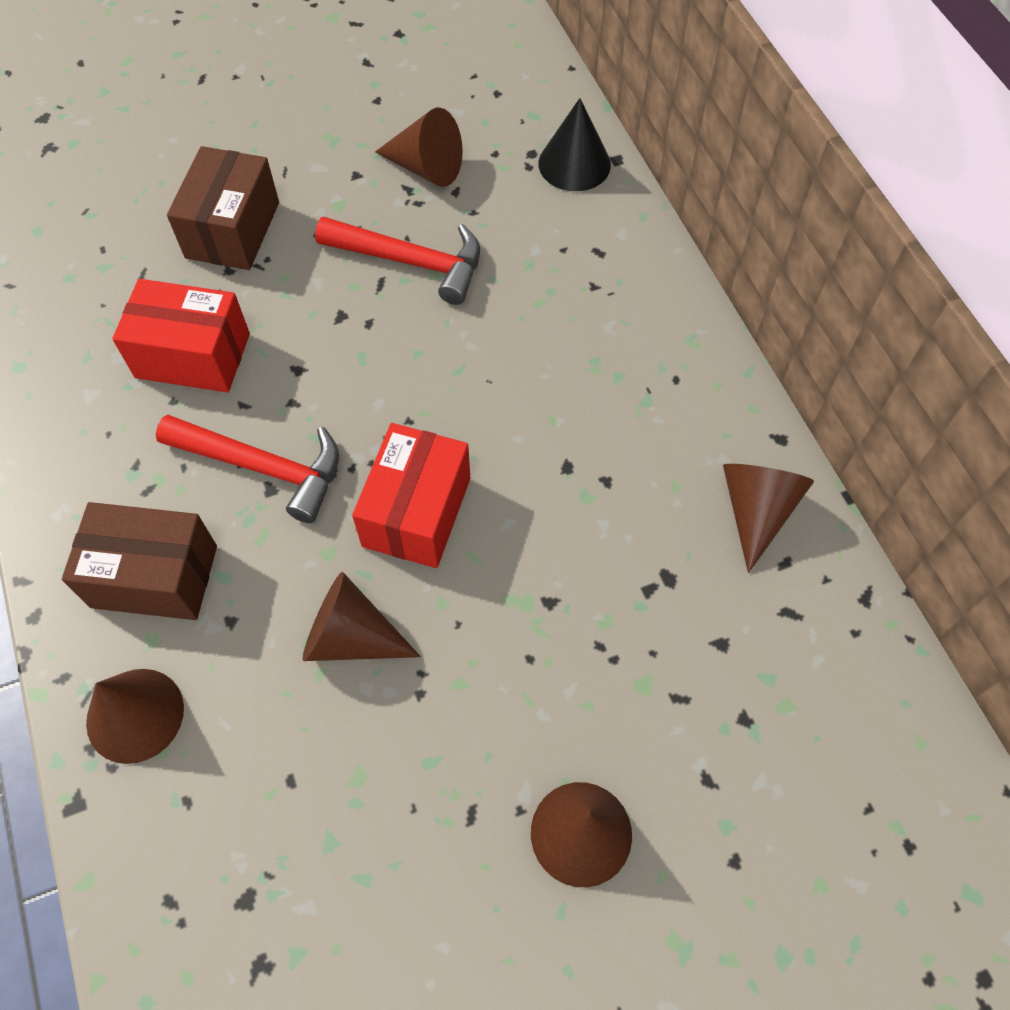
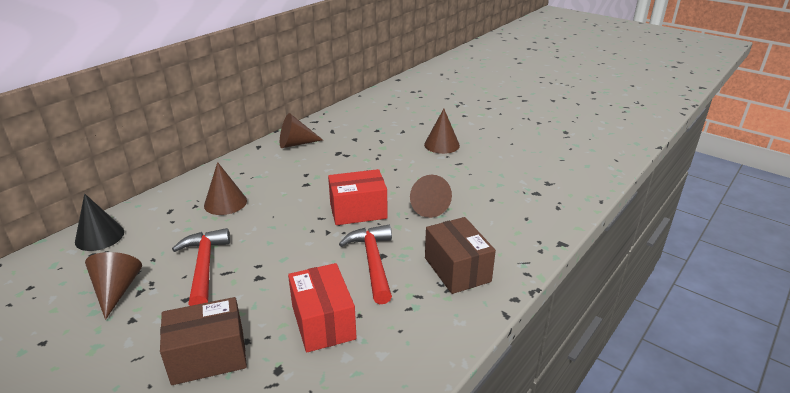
camera: 120 degrees left, 30 degrees down
(135, 715) = (515, 245): brown cone -> brown cone (225, 203)

